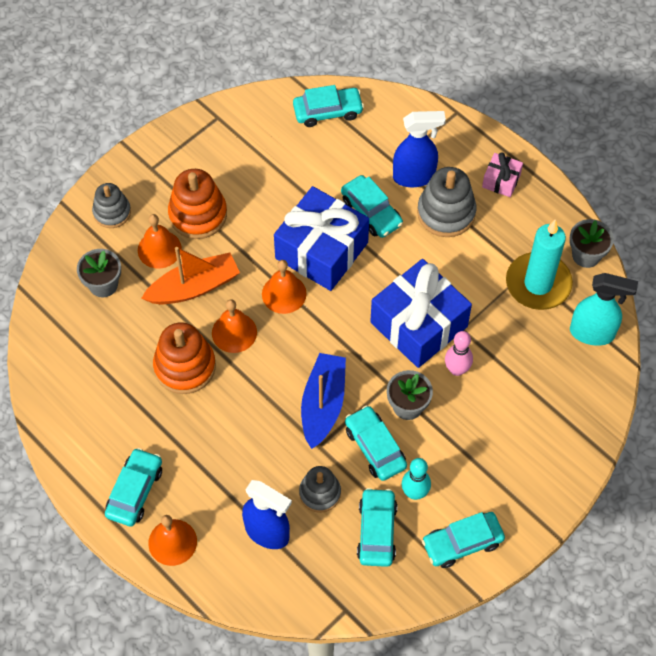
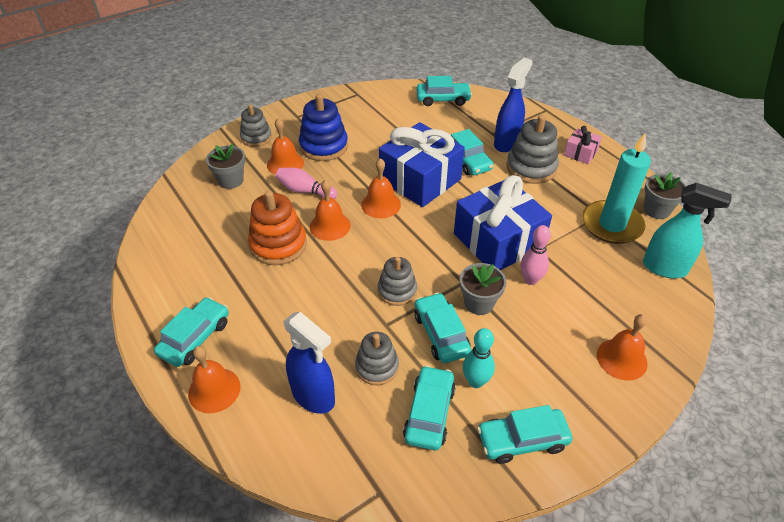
camera: 10 degrees right, 15 degrees down
(194, 287) = (305, 191): orange boat -> pink bowling pin
(198, 214) = (324, 146): orange stacking toy -> blue stacking toy
(323, 404) = (397, 290): blue boat -> grey stacking toy
(414, 177) = (506, 143): blue spray bottle -> blue spray bottle turned 60 degrees counterclockwise
(548, 446) = (621, 359): none -> orange bell

